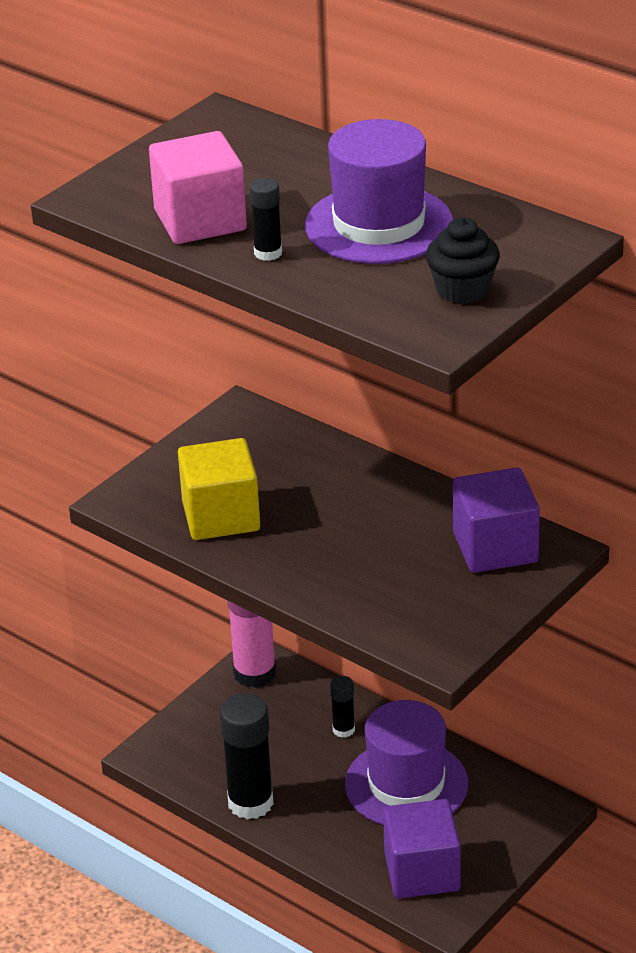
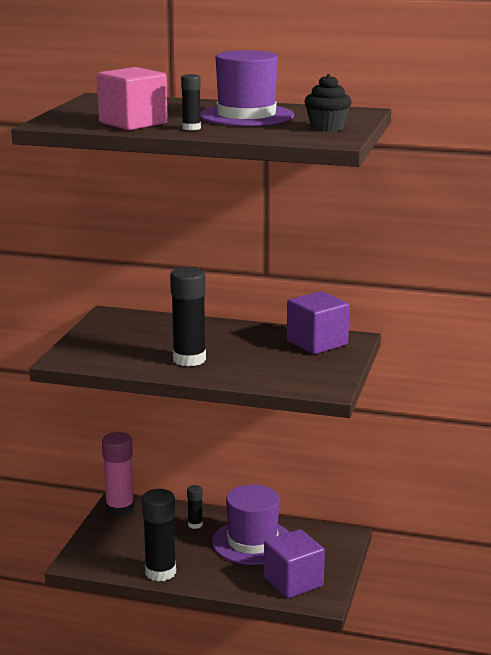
camera: 25 degrees left, 15 degrees down
(221, 516) = (136, 356): yellow cube -> none
(289, 541) = (189, 359): none -> black glue stick

